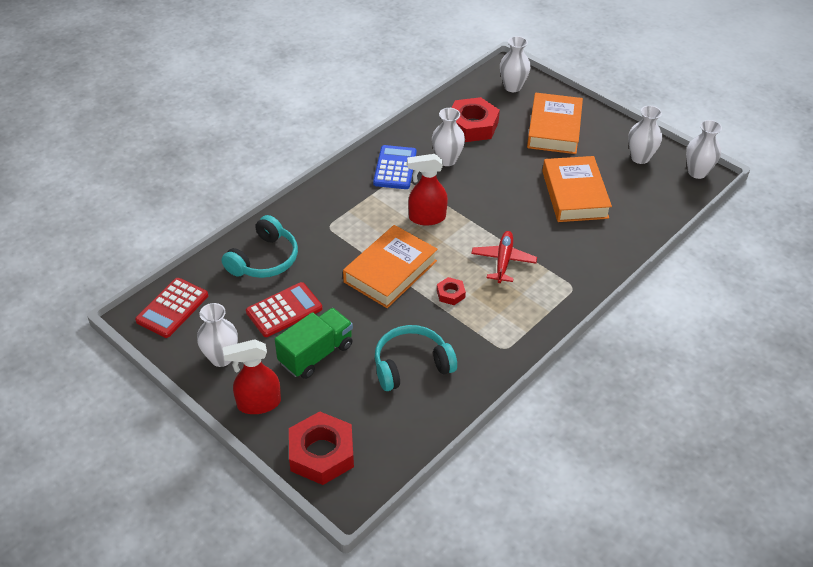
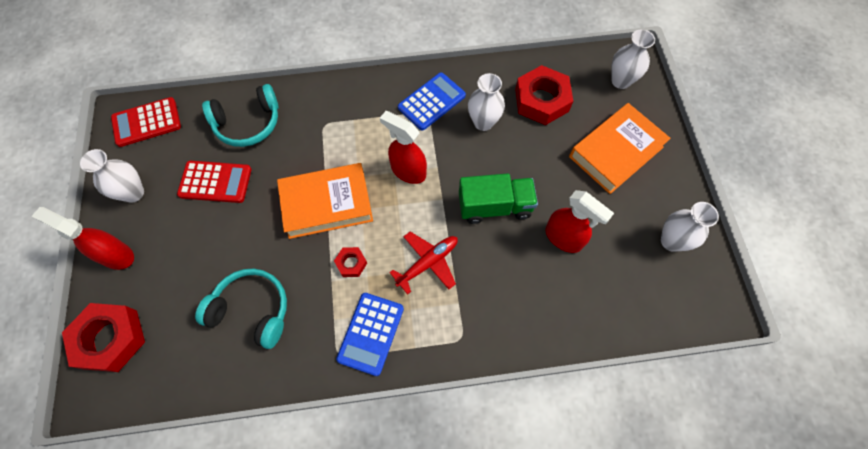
camera: 40 degrees right, 20 degrees up
(316, 354) = (196, 241): green truck -> green truck (495, 206)
(511, 323) = (371, 333): none -> blue calculator
(575, 194) = (564, 238): orange book -> red spray bottle
(697, 172) = (717, 299): white vase -> none

